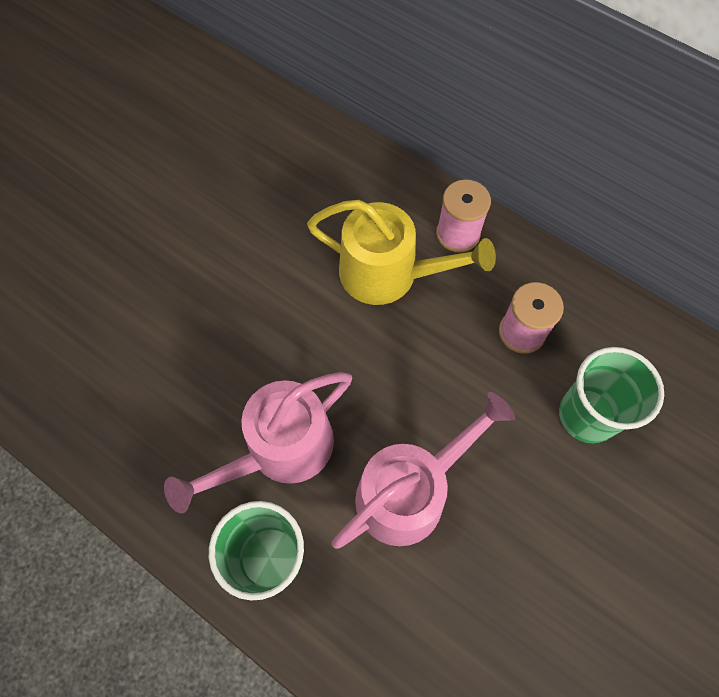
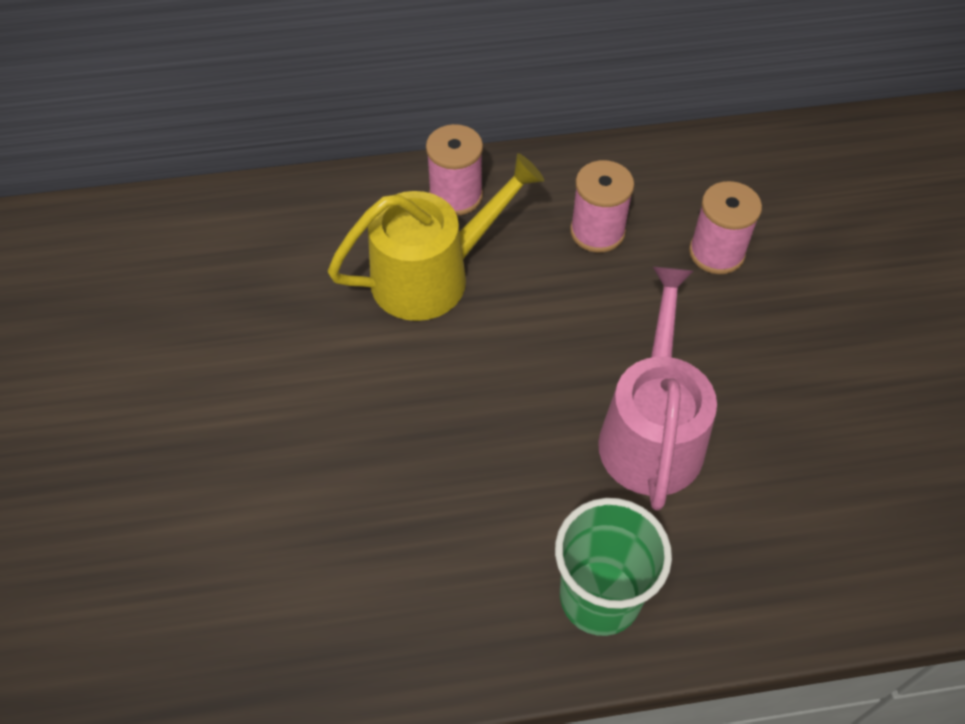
camera: 45 degrees left, 10 degrees down
(280, 449) = (504, 501): pink watering can -> none
(587, 415) = (716, 252): green cup -> pink spool

